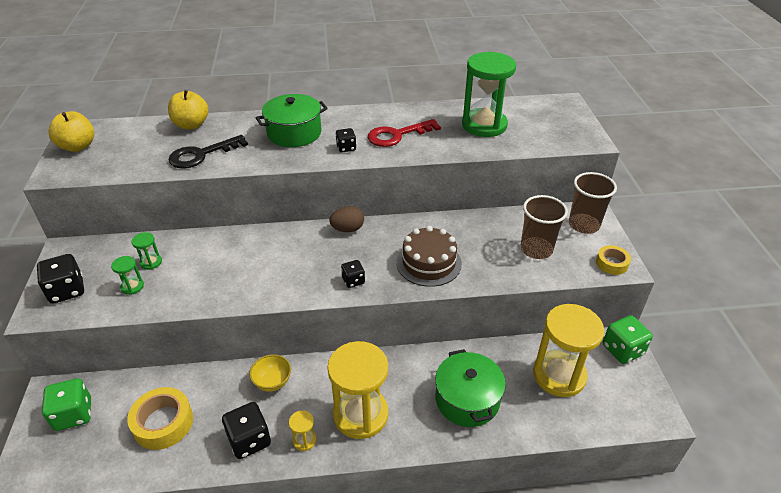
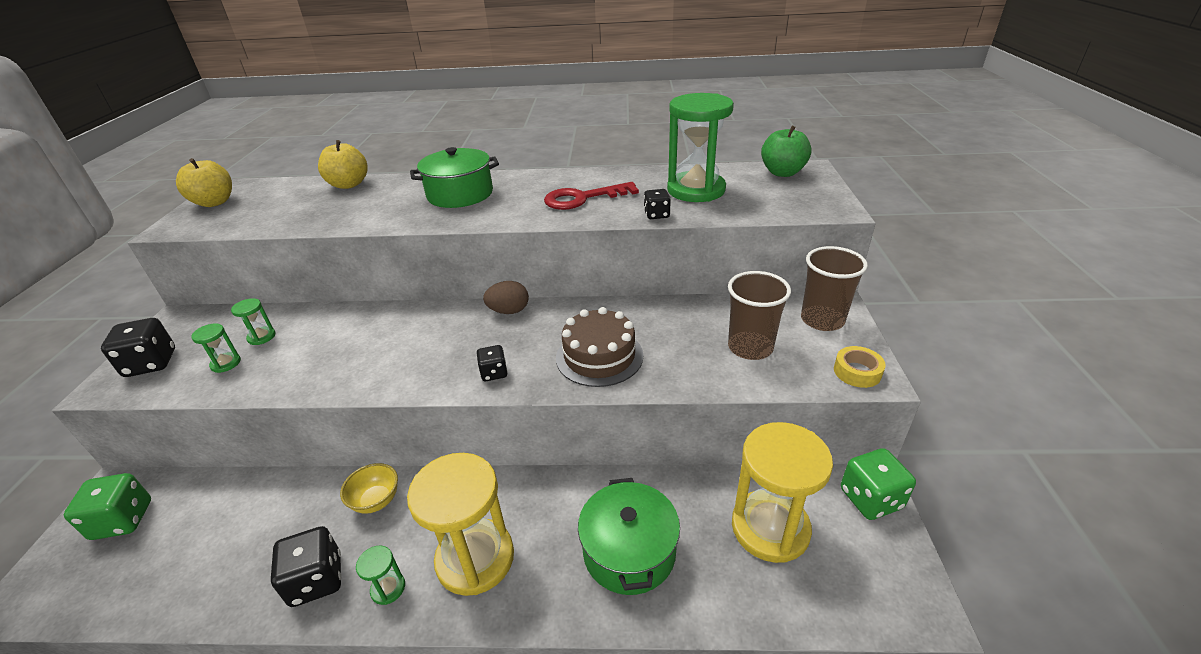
camera: 10 degrees right, 5 degrees down
(163, 423) = (221, 543): yellow tape -> none
(201, 155) = (342, 213): black key -> none
(304, 440) = (388, 588): yellow hourglass -> green hourglass
(346, 148) = (514, 210): black dice -> black dice (656, 215)
(547, 107) = (782, 173): none -> green apple

